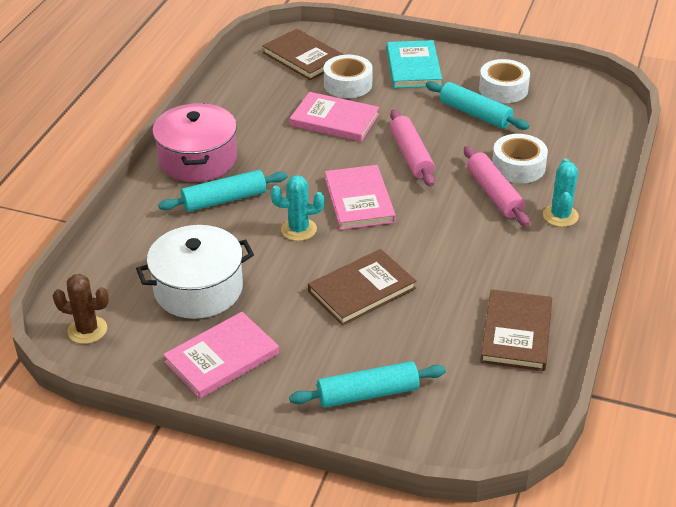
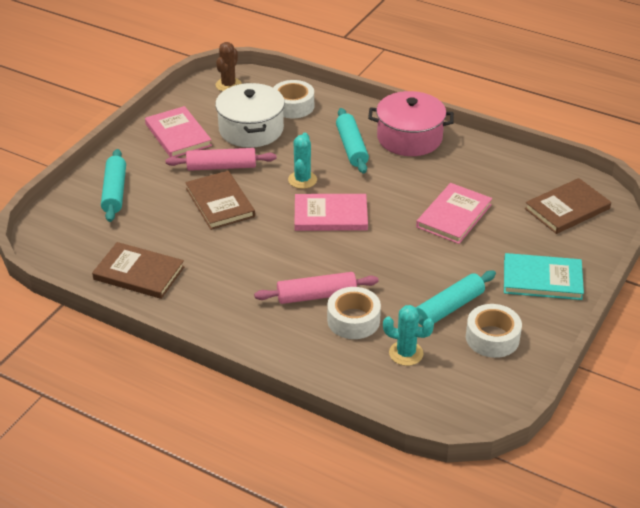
camera: 100 degrees right, 0 degrees up
(348, 84) = (514, 231): white tape -> white tape (293, 106)
(411, 155) = (387, 254): pink rolling pin -> pink rolling pin (221, 167)
(560, 216) = (272, 332): turquoise cactus -> turquoise cactus (406, 353)

